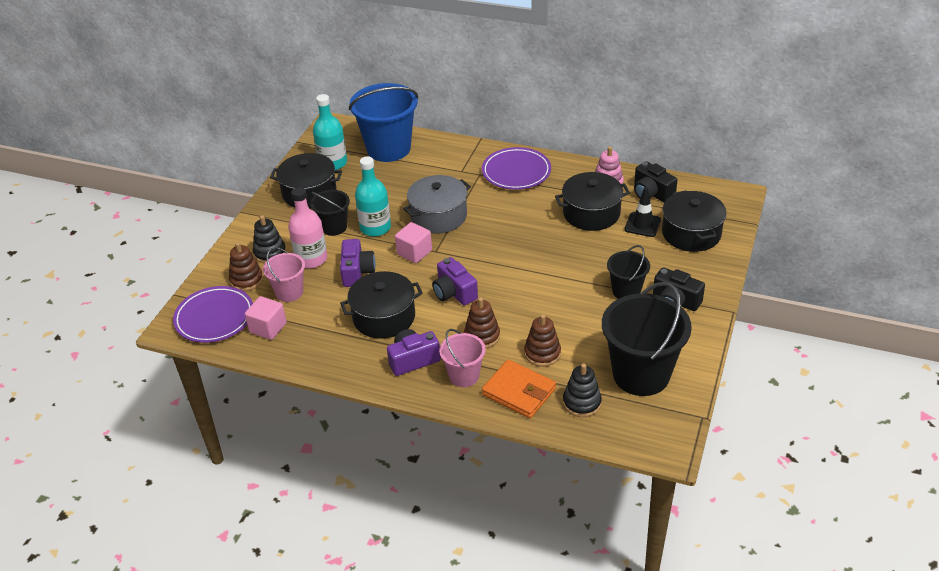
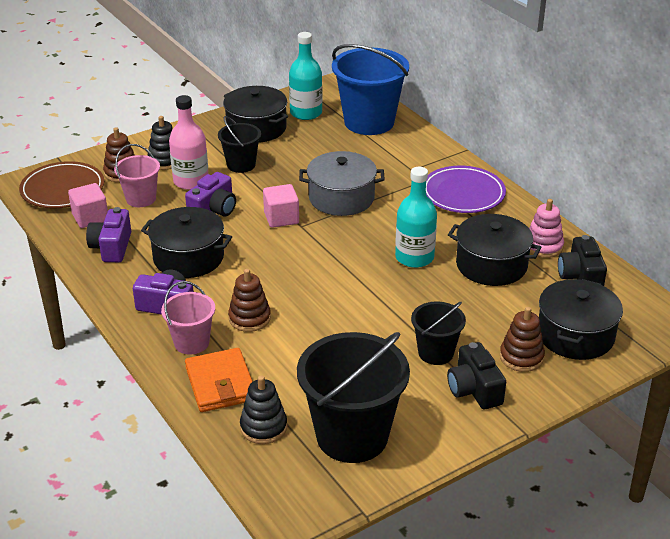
camera: 35 degrees right, 5 degrees down
(214, 318) = (63, 189): purple plate -> brown plate
(375, 228) = (274, 181): turquoise bottle -> turquoise bottle (414, 257)
(454, 292) = (273, 269): purple camera -> purple camera (112, 247)
(542, 353) = (283, 363): brown stacking toy -> brown stacking toy (521, 357)
(642, 225) = (532, 301): black traffic cone -> none

